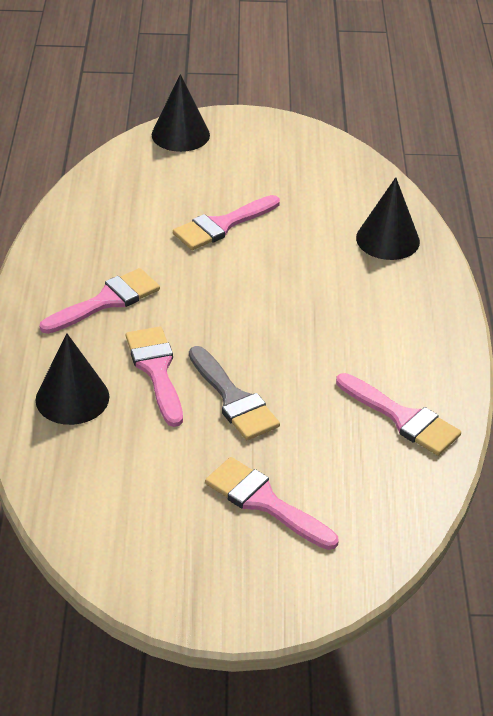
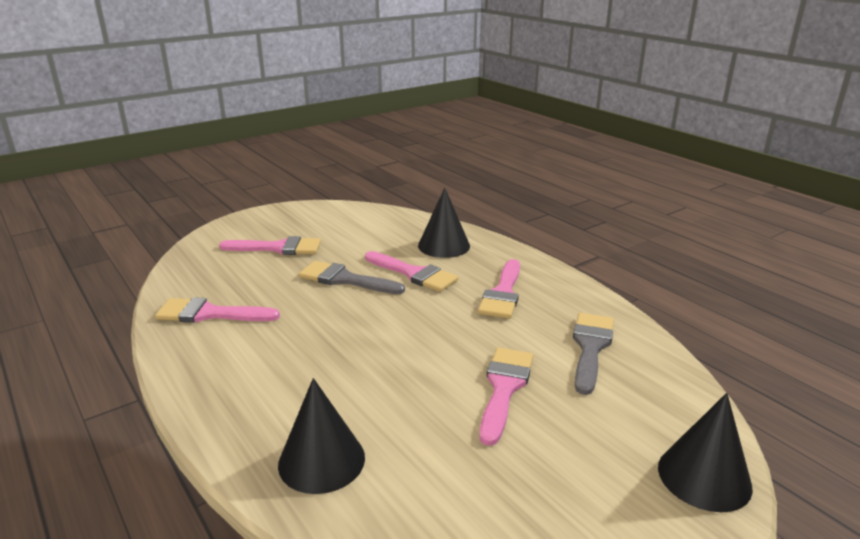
camera: 145 degrees right, 15 degrees down
(117, 221) = (590, 347): none -> grey brush

